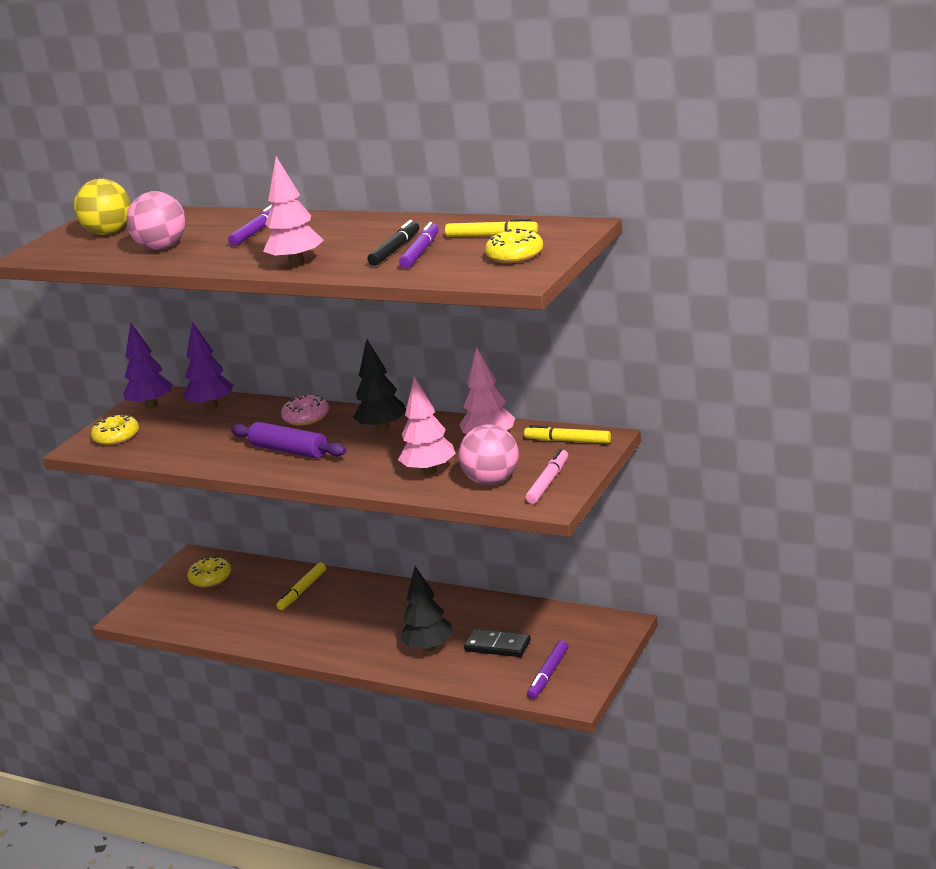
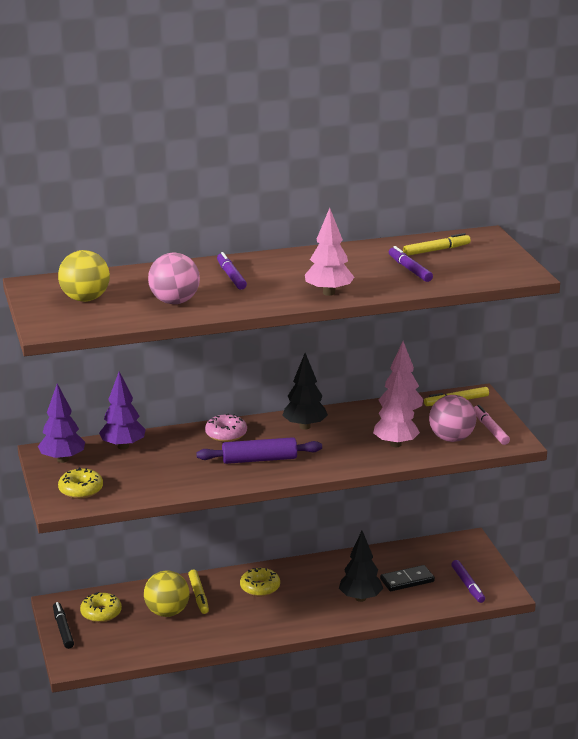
camera: 45 degrees left, 0 degrees up
(257, 597) = (167, 612): none -> yellow ball
(395, 250) = (385, 271): black marker -> black marker (63, 629)
(515, 256) = (485, 260): yellow donut -> yellow donut (260, 587)

